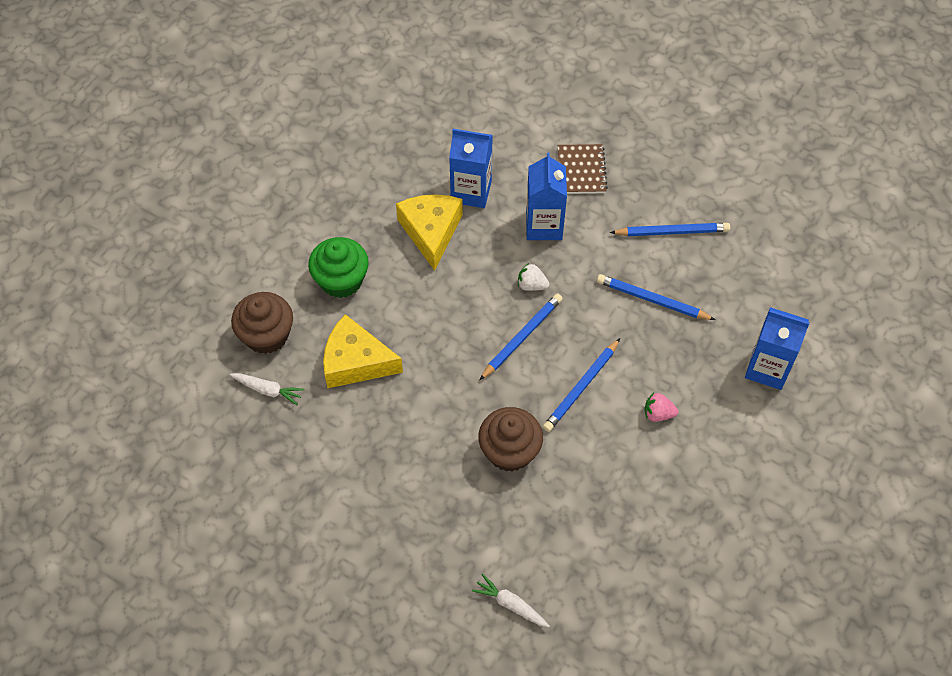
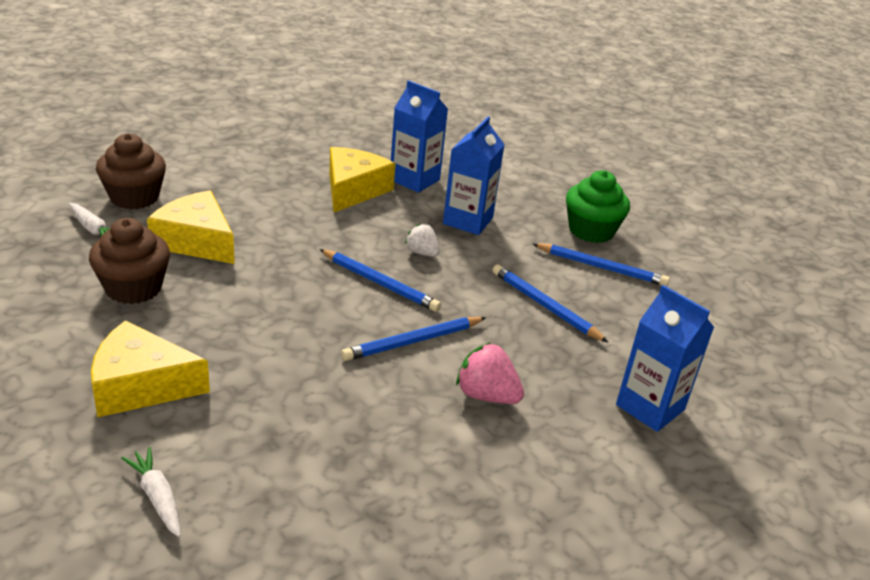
camera: 20 degrees right, 25 degrees down
(341, 280) = (240, 189): green cupcake -> green cupcake (591, 230)
(430, 524) = (141, 385): none -> yellow cheese
(509, 451) = (288, 361): brown cupcake -> brown cupcake (133, 288)
(522, 337) = (380, 283): blue pencil -> blue pencil turned 60 degrees clockwise
(581, 170) = (534, 201): brown notebook -> none
(658, 414) = (486, 395): pink strawberry -> pink strawberry, size x1.52

